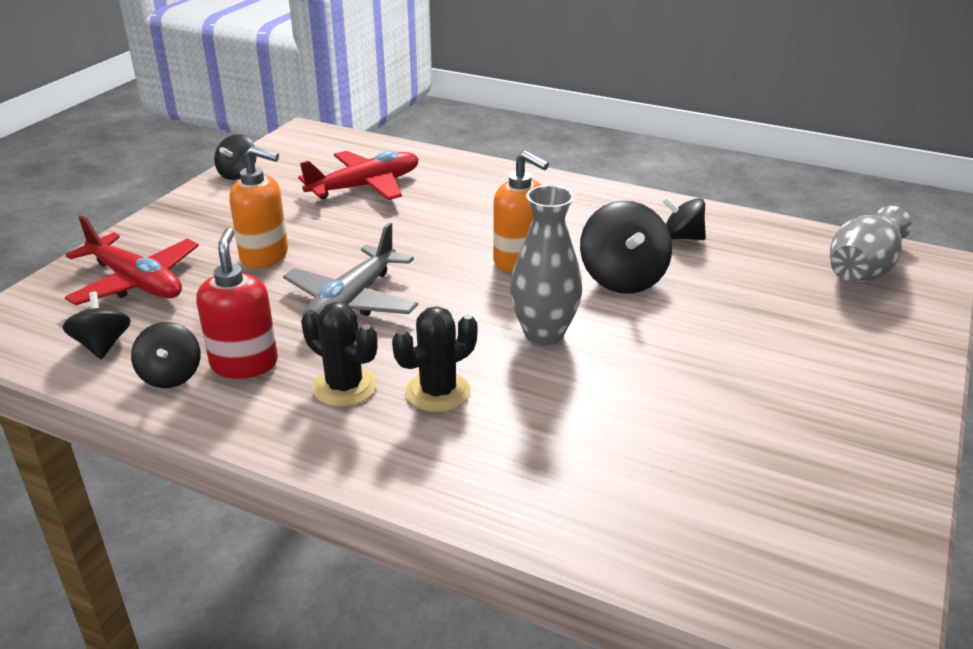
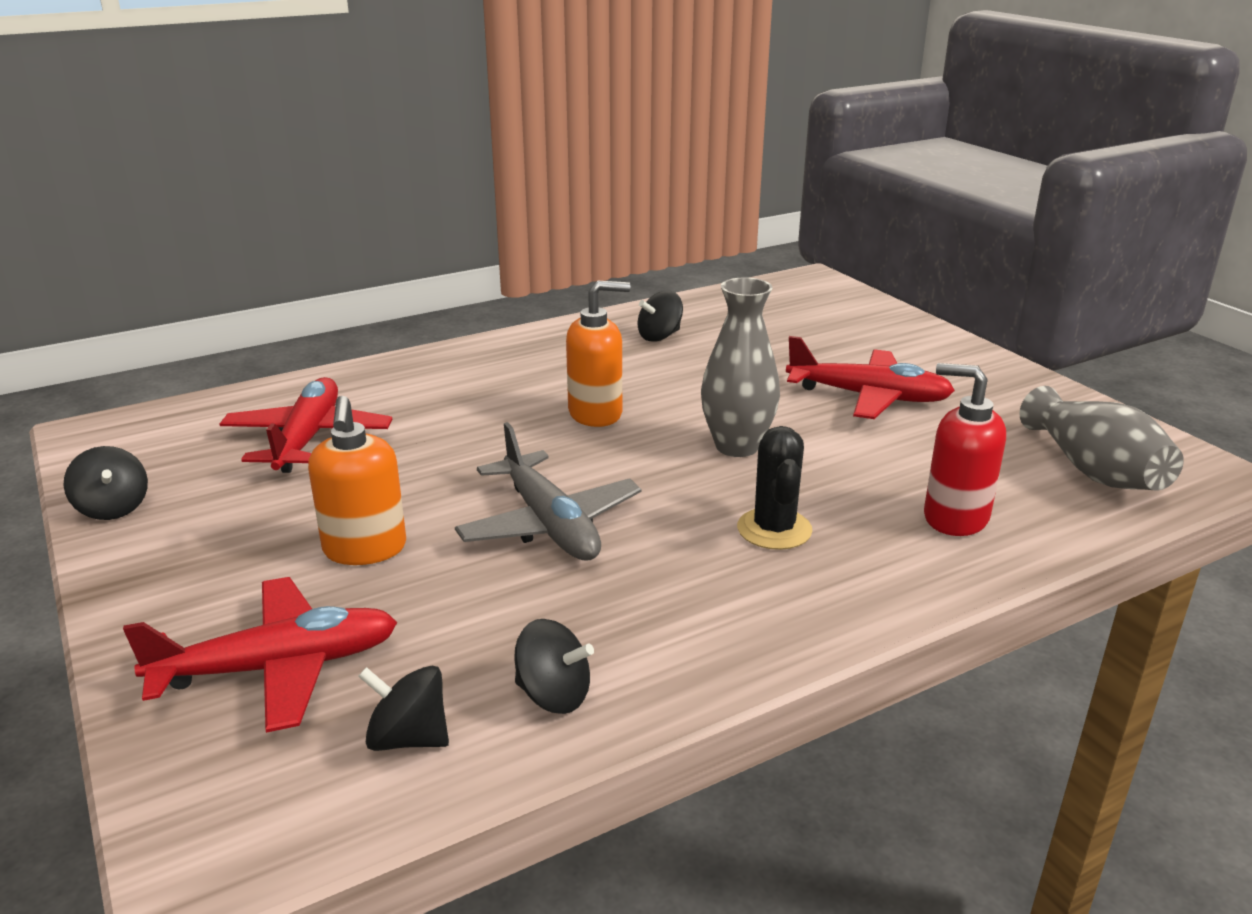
camera: 55 degrees left, 5 degrees down
(244, 364) = (591, 631): red soap dispenser -> red soap dispenser (954, 518)
(265, 256) = (365, 549): orange soap dispenser -> orange soap dispenser turned 120 degrees clockwise
(344, 387) = (710, 579): black cactus -> none
(622, 279) = (692, 382): black spinning top -> none
(719, 368) = (869, 397): none -> red plane
(863, 269) = (795, 299): grey vase -> grey vase (1093, 470)

